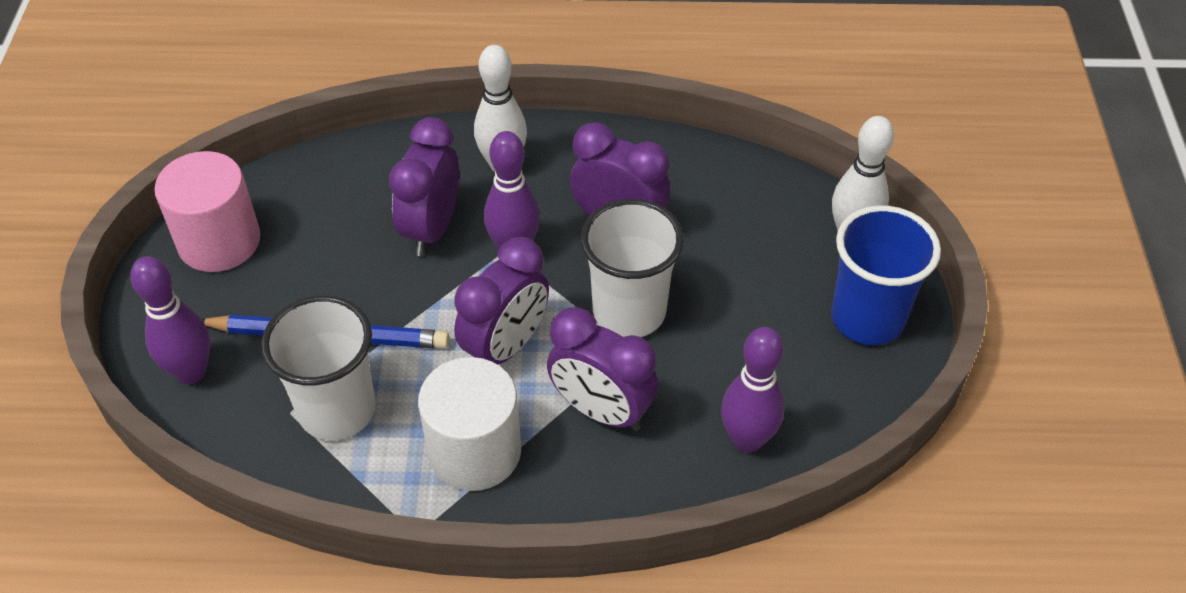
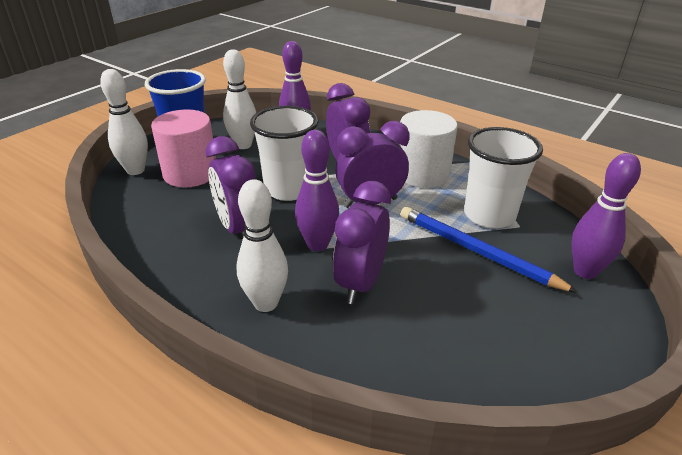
camera: 145 degrees left, 15 degrees down
(219, 241) = (545, 358): pink cylinder -> pink cylinder (190, 173)
(431, 229) = (360, 283): purple clock -> purple clock turned 150 degrees clockwise
(789, 363) = (243, 145): none -> white bowling pin

